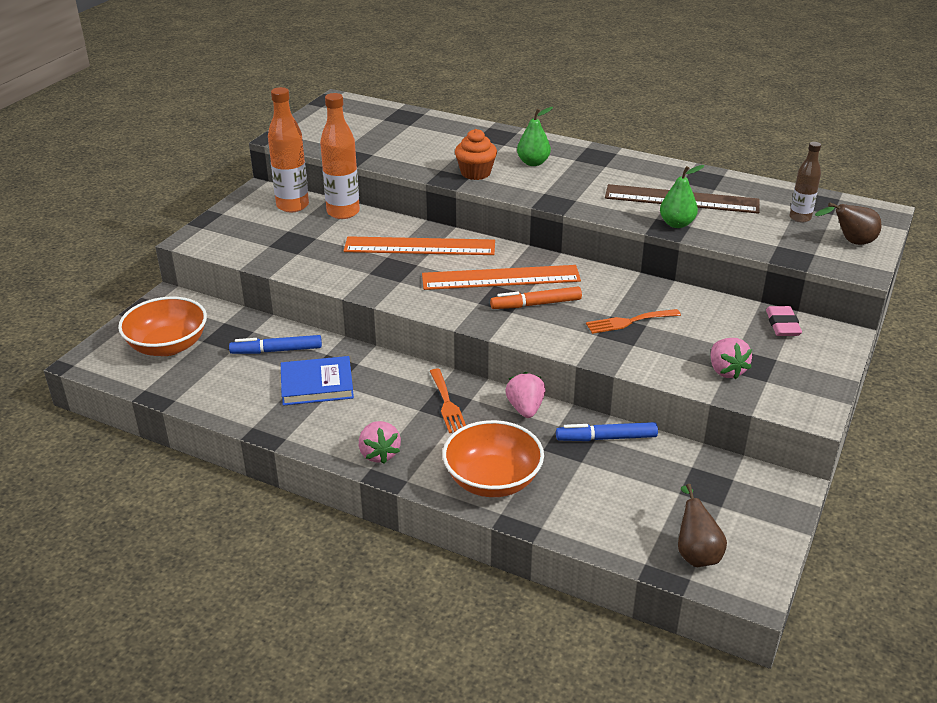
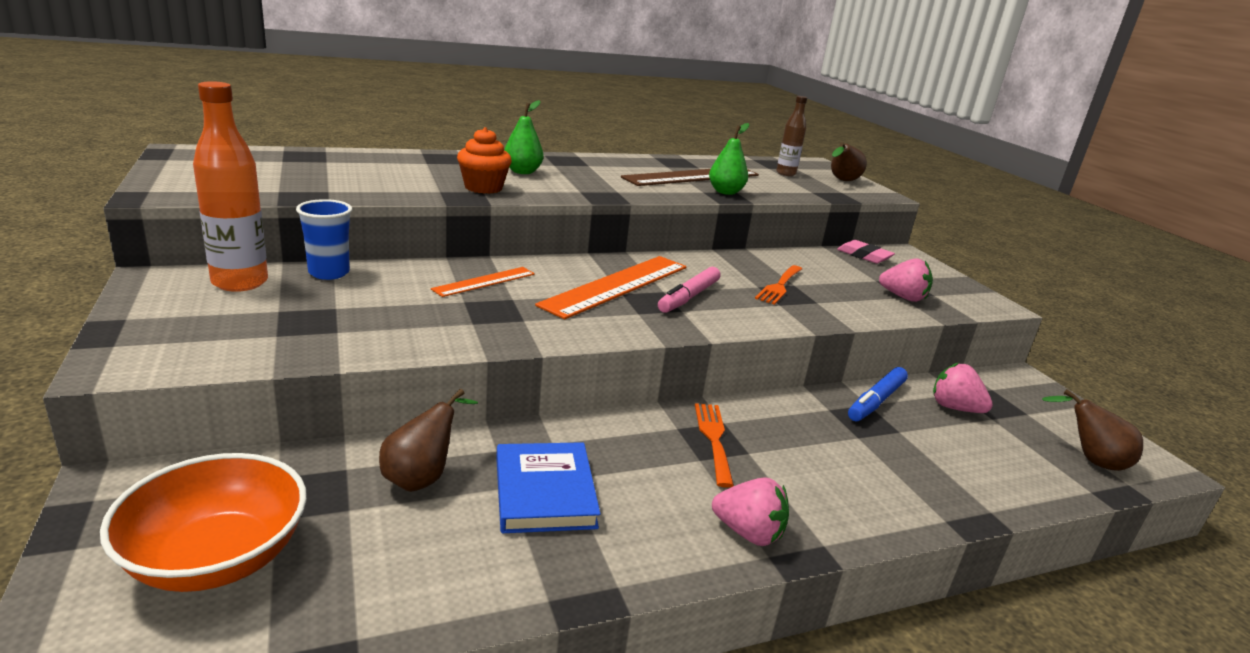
camera: 50 degrees left, 10 degrees down
(276, 350) = (422, 477): blue marker -> brown pear
(317, 384) = (544, 492): blue book -> blue book turned 45 degrees counterclockwise
(343, 212) = (329, 273): orange bottle -> blue cup
(419, 246) = (484, 281): orange ruler -> orange ruler, size x0.54
(447, 404) = (713, 439): orange fork -> orange fork turned 120 degrees counterclockwise
(492, 480) = (882, 492): orange bowl -> none
(525, 409) = (780, 408): pink strawberry -> pink strawberry (954, 408)
(536, 304) = (689, 297): orange marker -> pink marker

